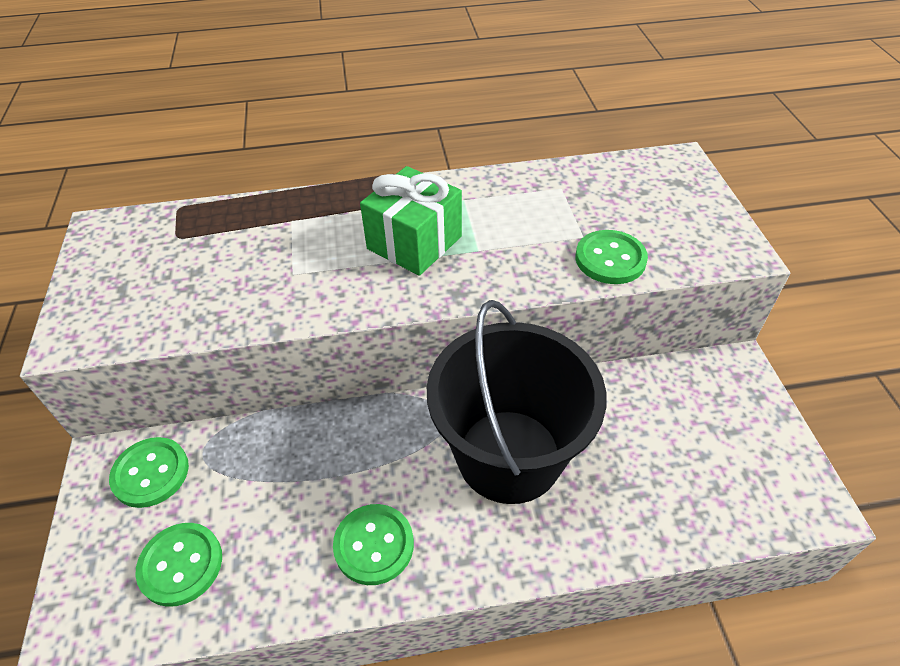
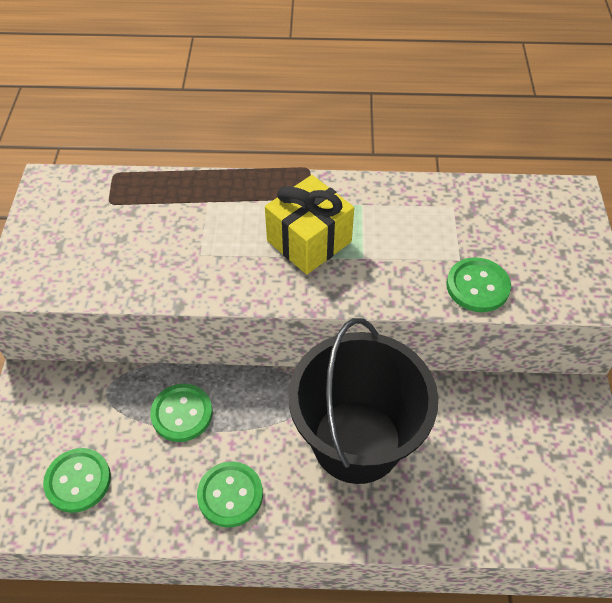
camera: 10 degrees right, 5 degrees up
(151, 473) = (63, 401): green button -> green button (182, 414)
(414, 242) = (309, 241): green gift -> yellow gift

